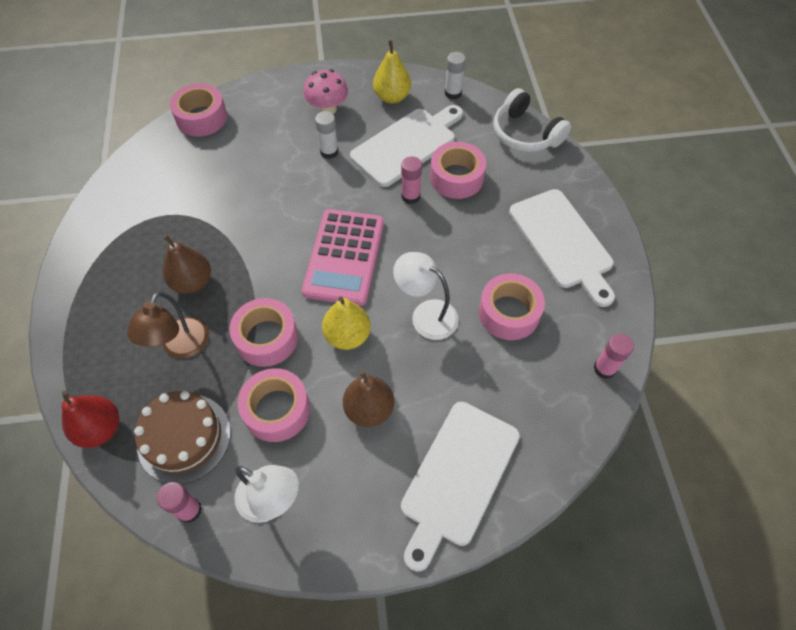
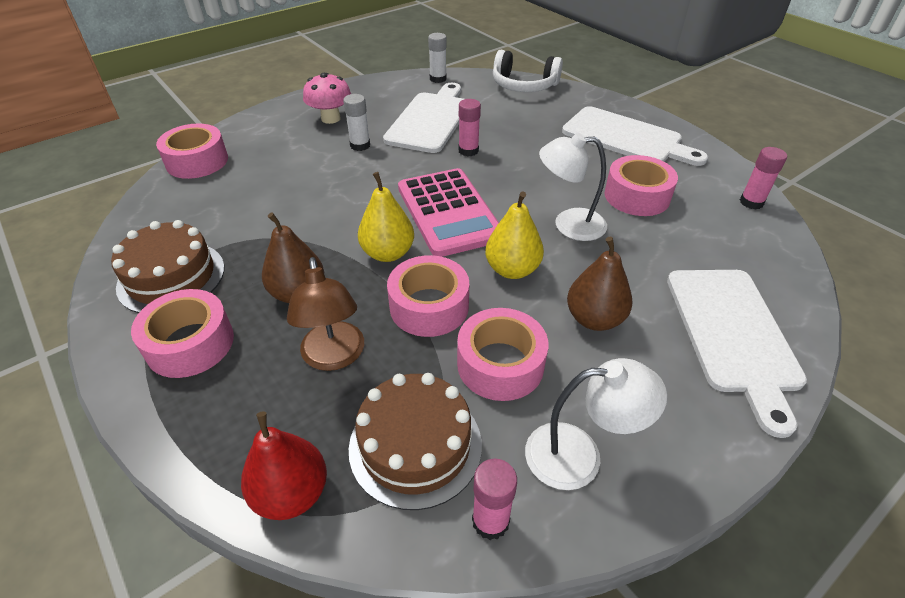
camera: 30 degrees left, 15 degrees down
(126, 228) = (171, 277): none -> brown cake
(392, 97) = (385, 95): yellow pear -> yellow pear (388, 253)
(456, 177) = (496, 127): pink tape -> pink tape (190, 343)

